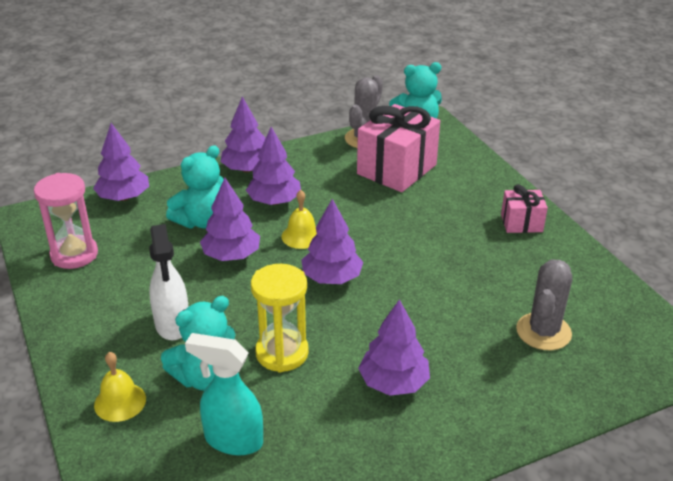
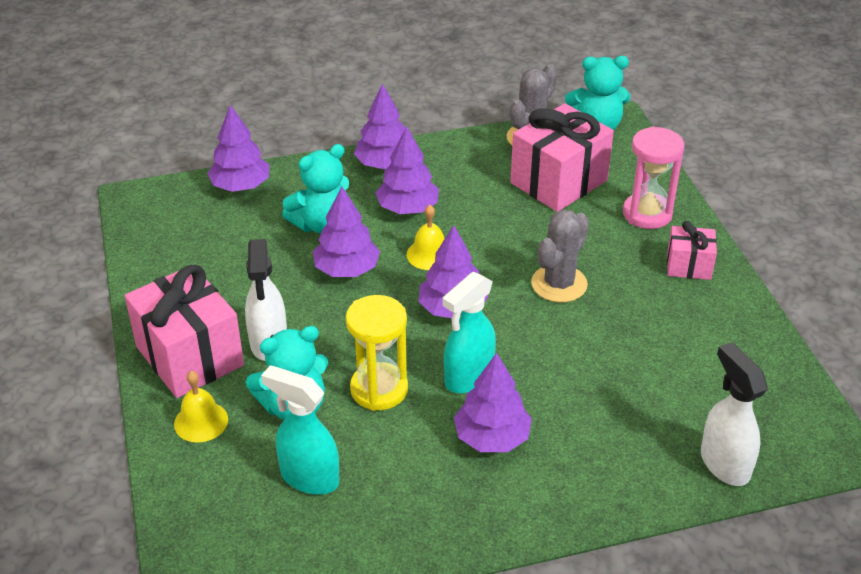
camera: 10 degrees right, 5 degrees up
(74, 254) = (177, 250): pink hourglass -> pink hourglass (647, 214)
(100, 344) = (190, 356): none -> pink gift
(359, 333) = (468, 377): none -> turquoise spray bottle
(543, 332) = (675, 400): grey cactus -> grey cactus (559, 284)
(601, 380) = (724, 463): none -> white spray bottle

